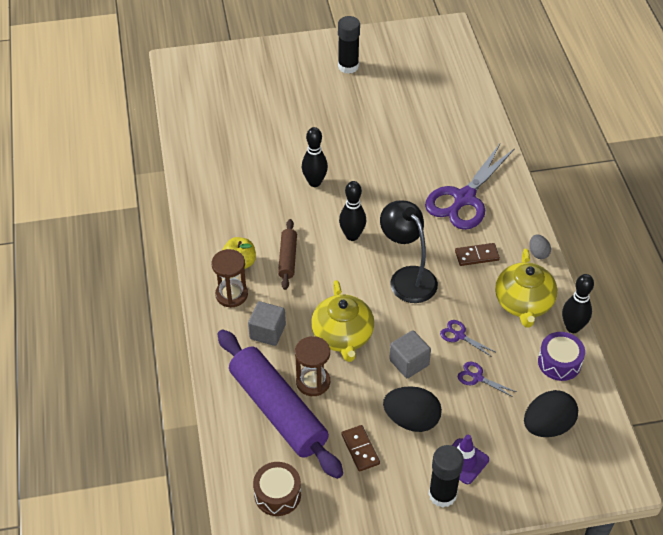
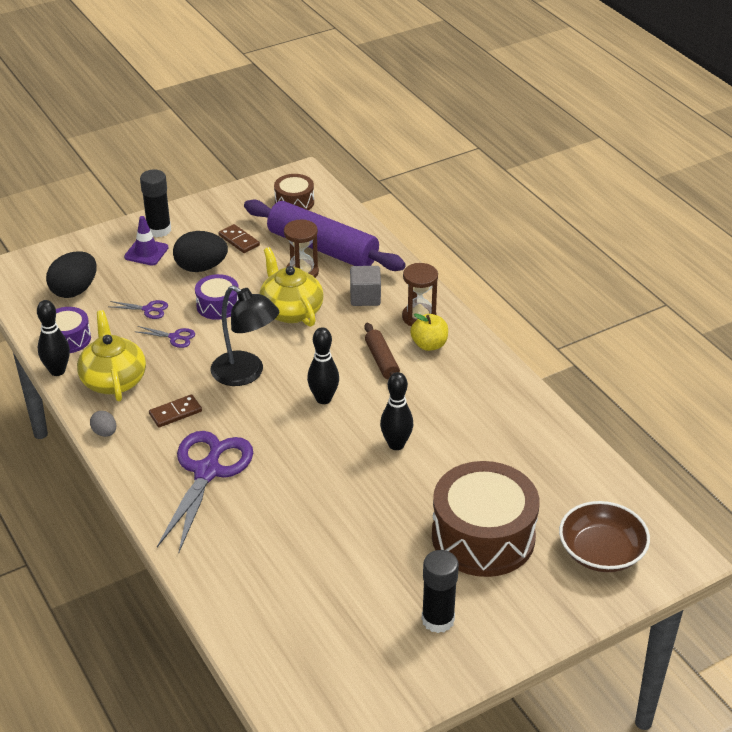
camera: 160 degrees right, 10 degrees down
(223, 77) = (601, 552): none -> brown bowl
(291, 104) = (483, 537): none -> brown drum
(409, 362) = (218, 305): grey cube -> purple drum

